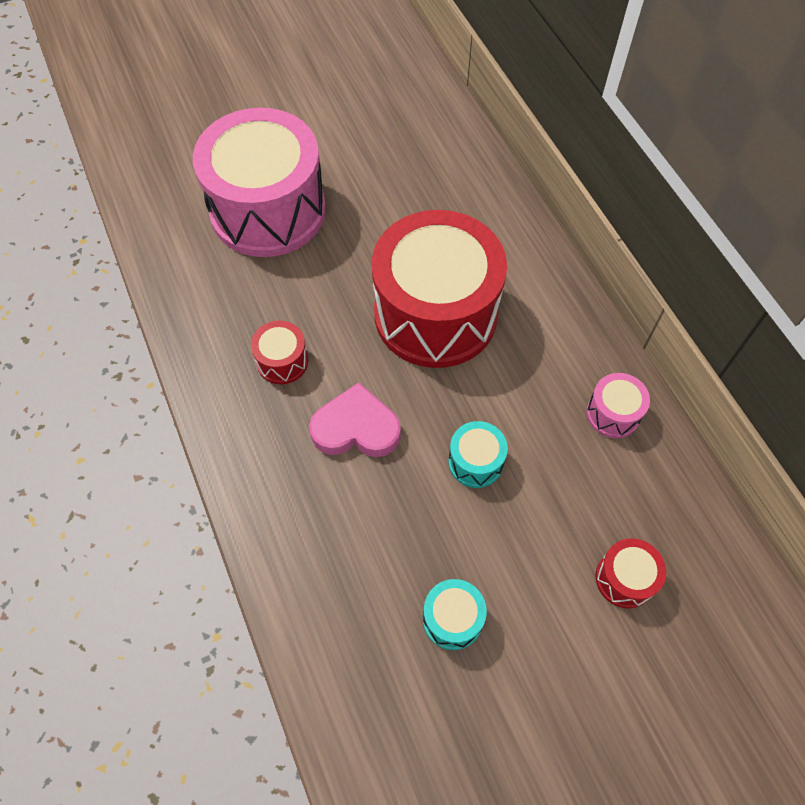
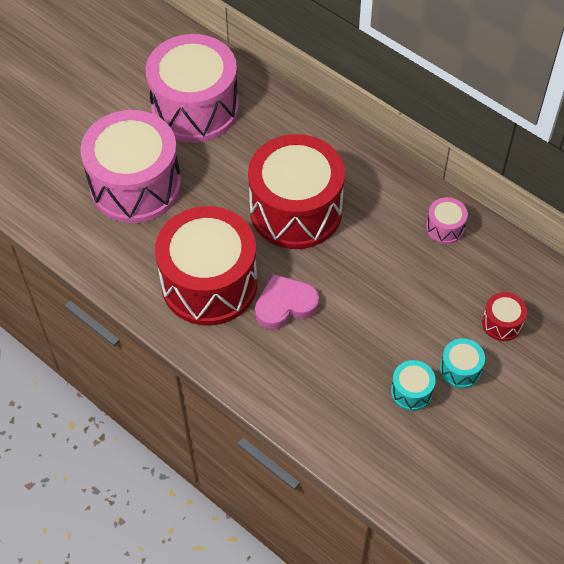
camera: 25 degrees left, 5 degrees down
(282, 361) = (209, 283): red drum -> red drum, size x2.45
(386, 147) = (195, 108): none -> pink drum
(475, 462) = (374, 293): turquoise drum -> turquoise drum (460, 369)

